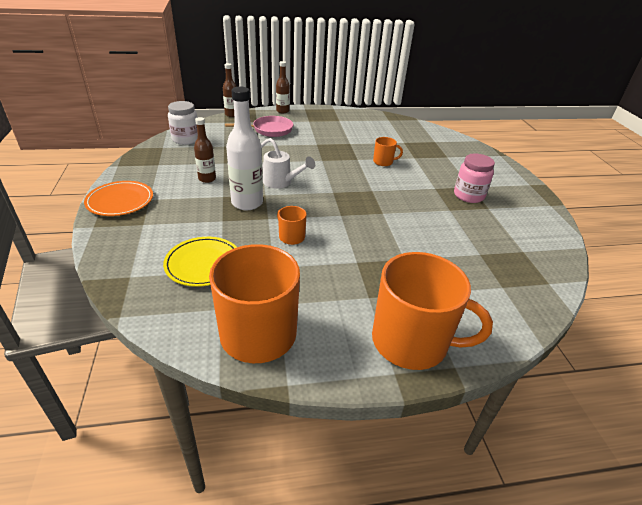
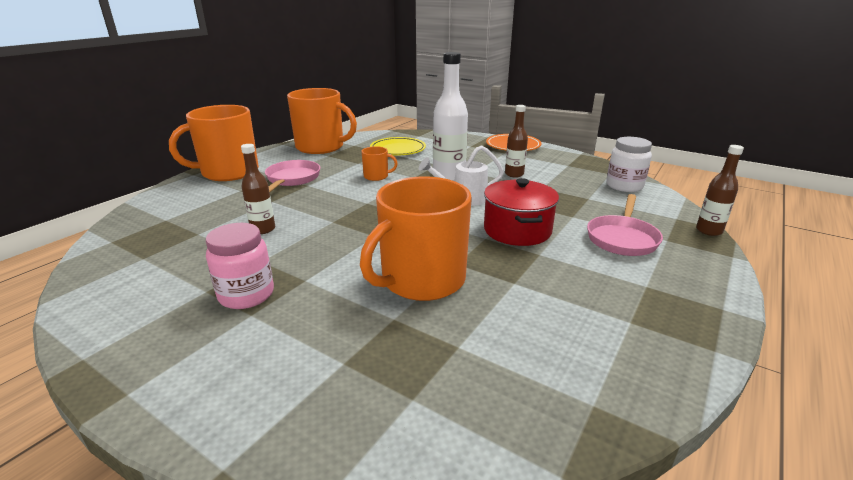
camera: 135 degrees right, 10 degrees down
(282, 111) = (714, 279): brown bottle -> brown bottle (263, 229)
(300, 154) = (517, 230): none -> red pot
(360, 280) = (292, 179): none -> pink pan
(383, 162) = (421, 280): orange mug -> orange mug, size x2.26

